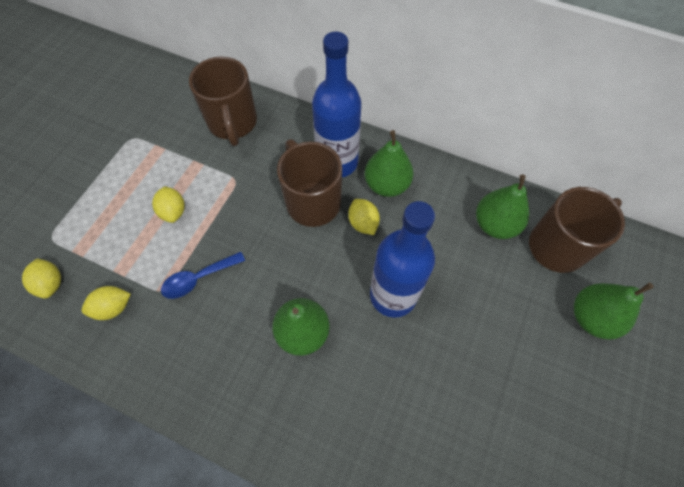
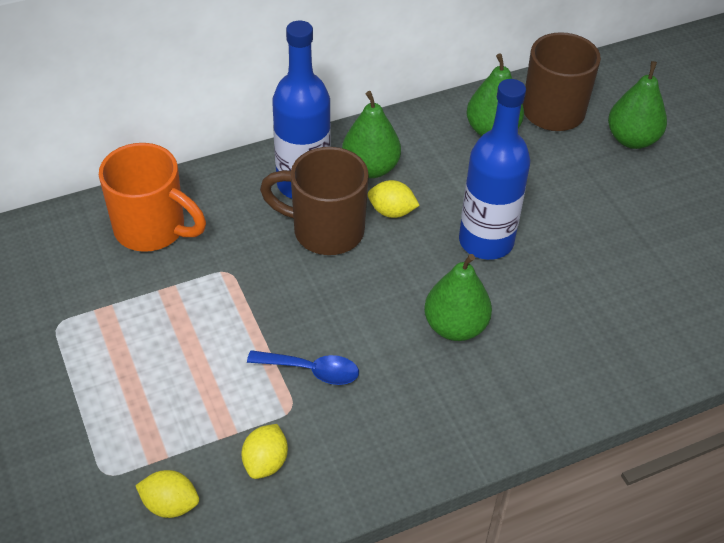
camera: 50 degrees left, 15 degrees down
(173, 211) = (205, 344): yellow lemon -> none
(198, 278) = (311, 370): blue spoon -> blue spoon turned 90 degrees counterclockwise
(233, 123) = (152, 229): brown mug -> orange mug

